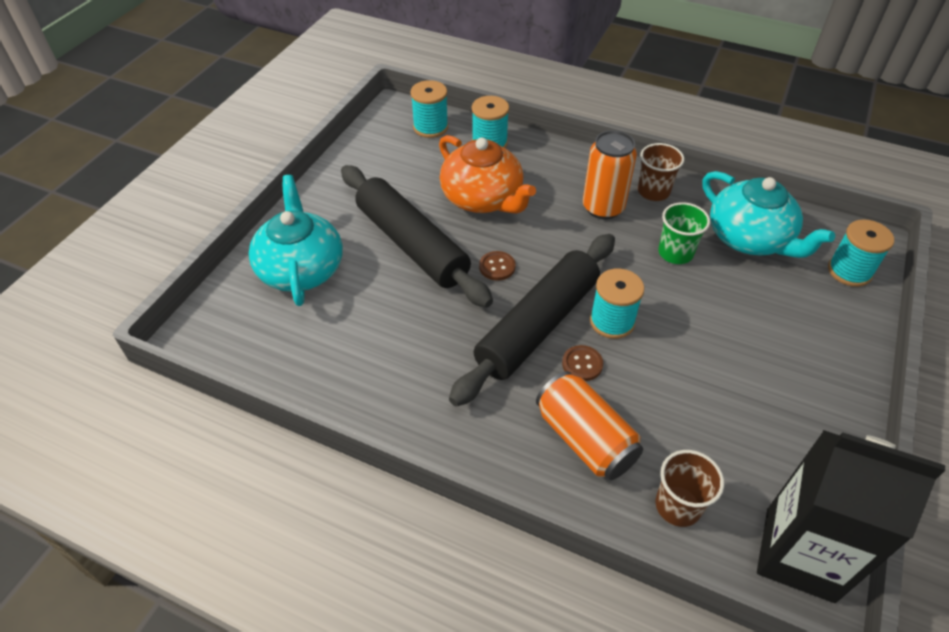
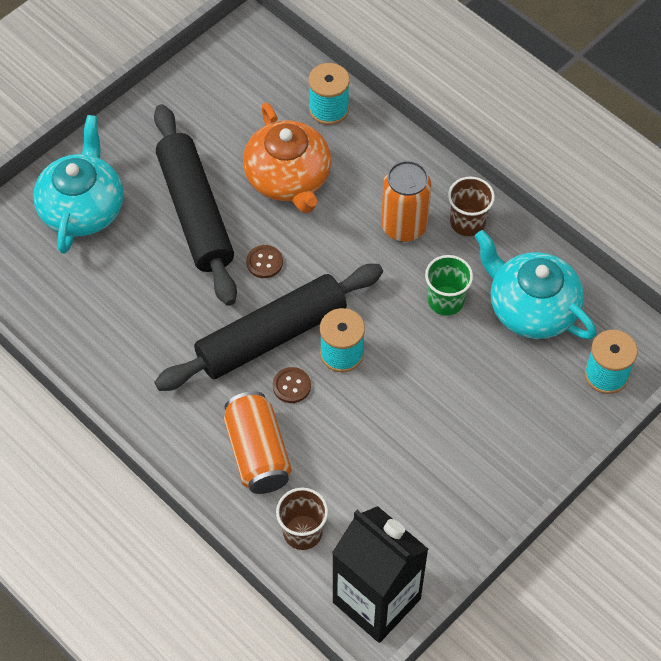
camera: 20 degrees right, 10 degrees up
(430, 127) = (276, 69): turquoise spool -> none
(750, 238) = (531, 308): turquoise teapot -> turquoise teapot turned 150 degrees clockwise

